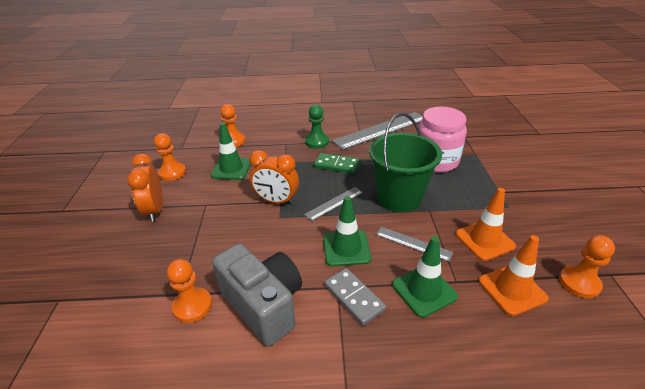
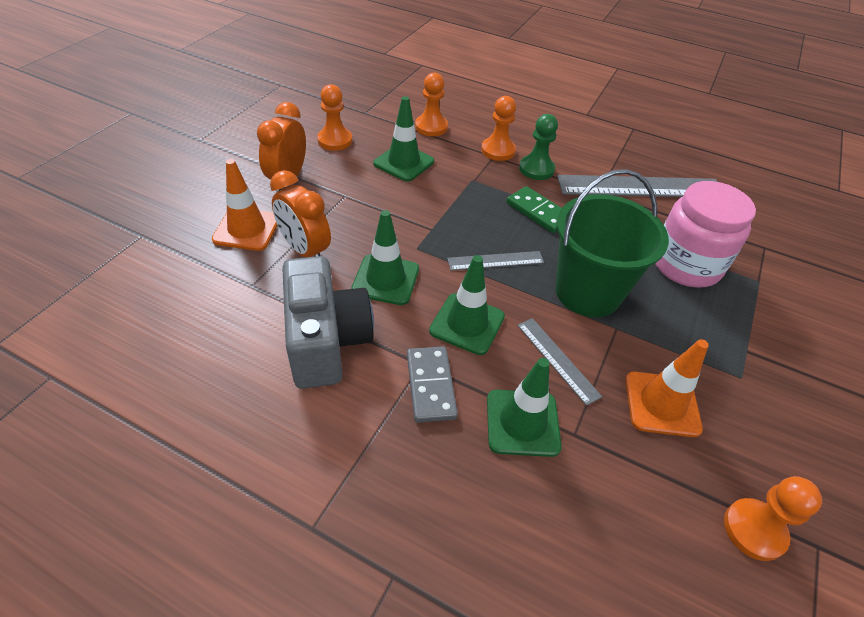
camera: 25 degrees right, 10 degrees up
(192, 306) = (255, 305): orange pawn -> orange pawn (498, 150)
(274, 245) = (385, 280): none -> green traffic cone
(276, 201) = (427, 227): orange clock -> orange clock (305, 250)
(512, 289) = (643, 485): orange traffic cone -> orange traffic cone (247, 229)

